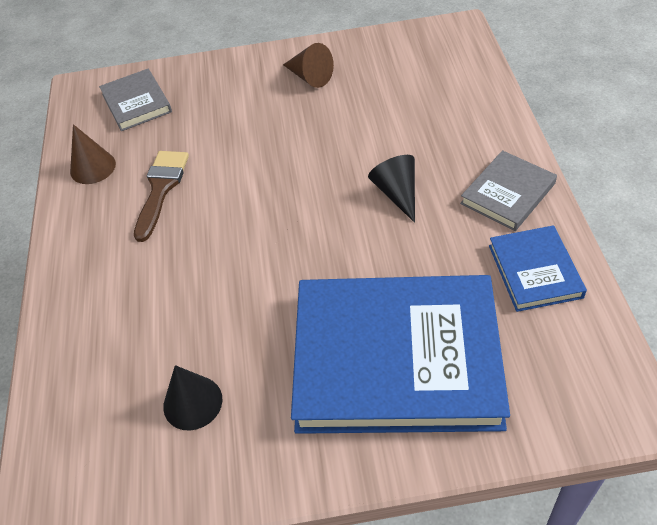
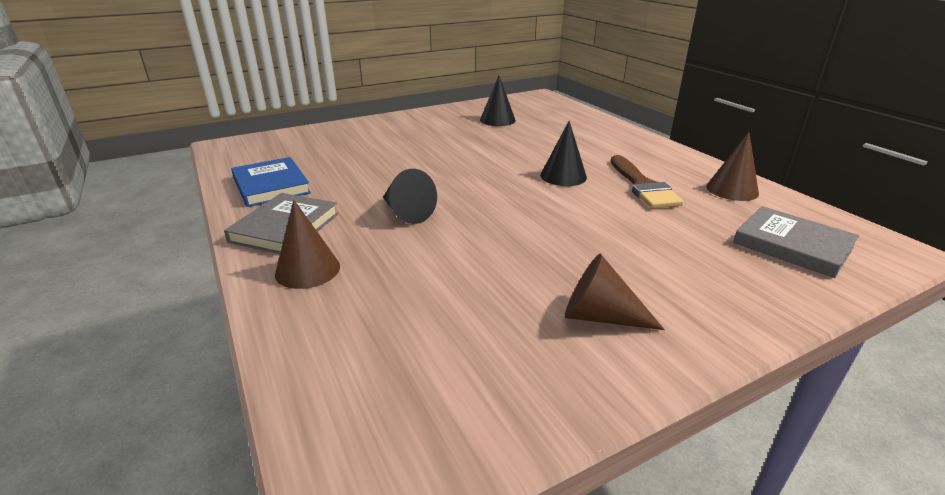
camera: 155 degrees right, 20 degrees down
(219, 221) = (563, 176): none -> black cone
(396, 359) = (380, 143): blue book -> none
(484, 142) = (307, 270): none -> brown cone

